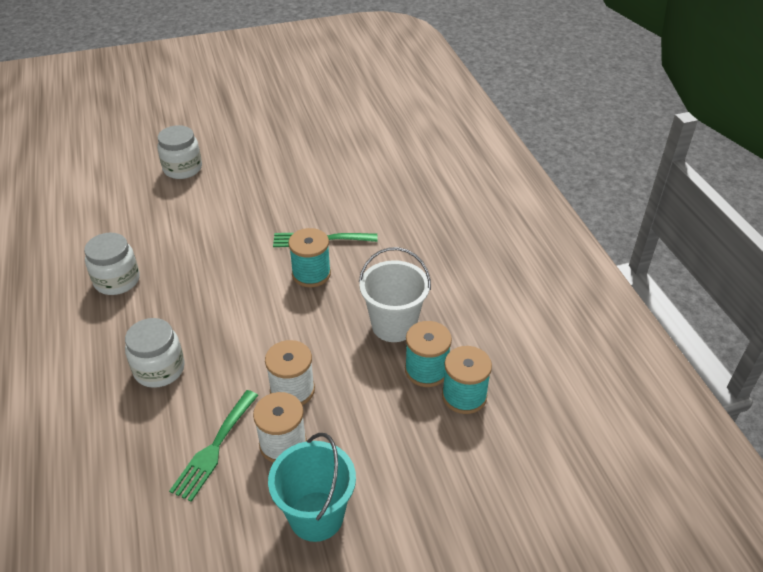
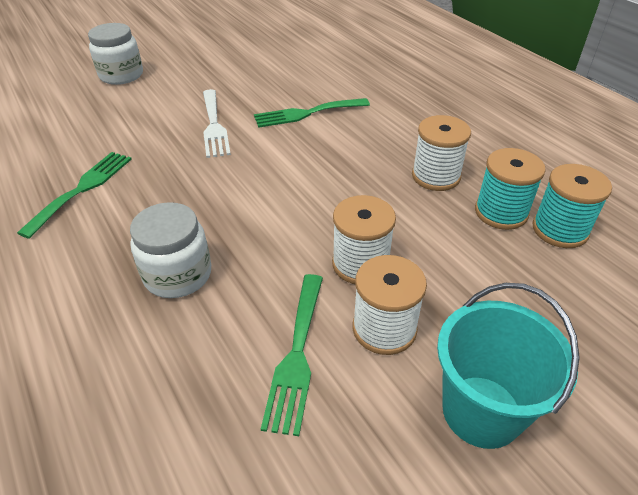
camera: 15 degrees left, 0 degrees up
(117, 280) = (82, 189): white jar -> green fork
(238, 238) = (214, 126): none -> white fork
(311, 274) = (315, 145): turquoise spool -> none
(394, 325) = (436, 176): white bucket -> white spool

